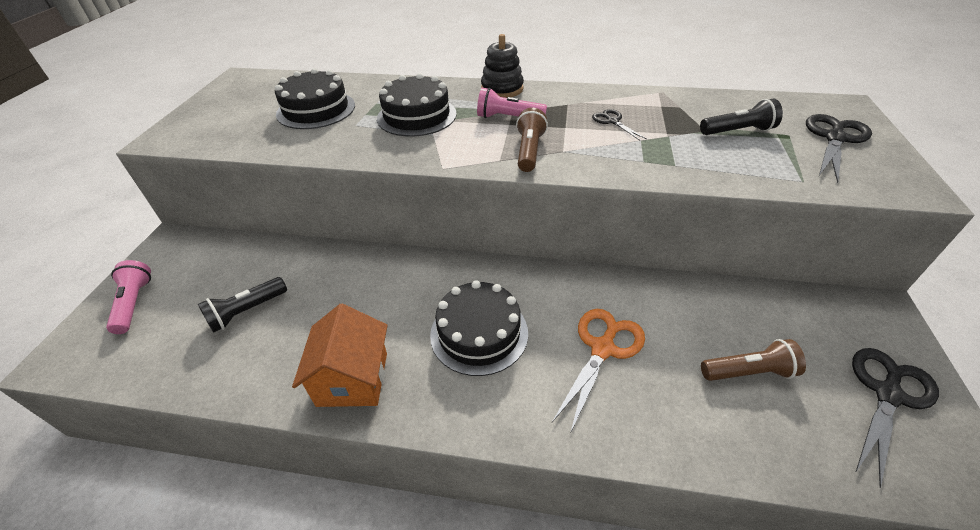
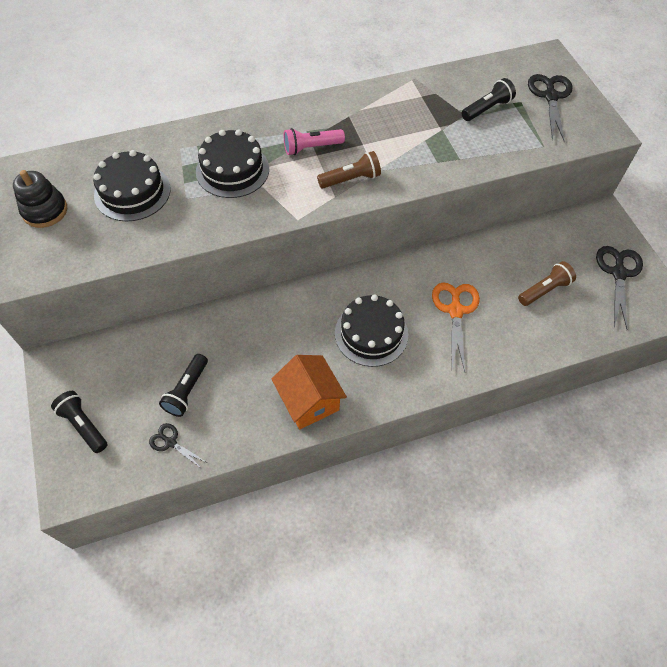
camera: 30 degrees left, 15 degrees up
(134, 303) = (83, 425): pink flashlight -> black flashlight
(502, 89) = (282, 113): black stacking toy -> black stacking toy (45, 211)
(529, 151) = (351, 179): brown flashlight -> brown flashlight turned 90 degrees clockwise
(612, 121) = (394, 126): black scissors -> black scissors (170, 442)

